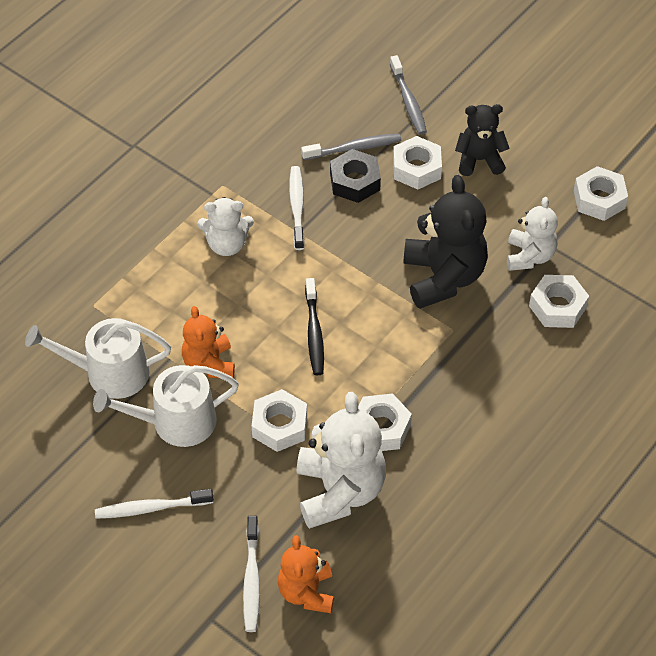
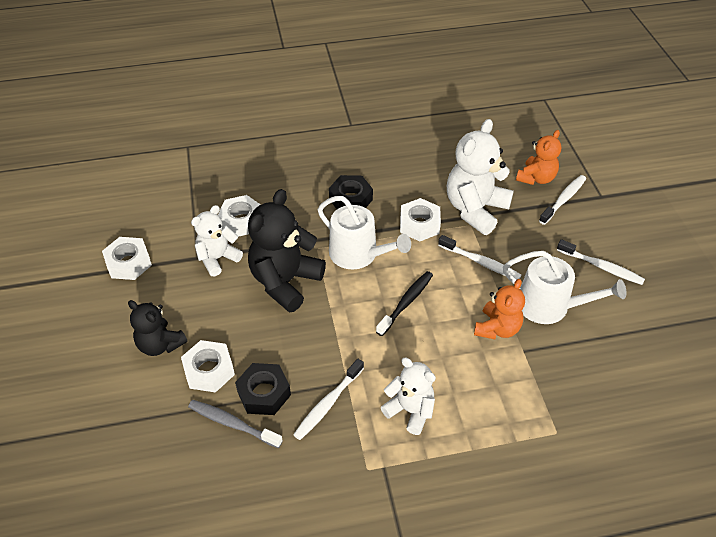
camera: 140 degrees left, 5 degrees down
(109, 373) = (577, 369): white watering can -> white watering can (358, 254)
(280, 425) = (481, 262): white nut -> white toothbrush
(408, 101) = (143, 435): grey toothbrush -> none
(482, 409) = (351, 199): none -> black nut

